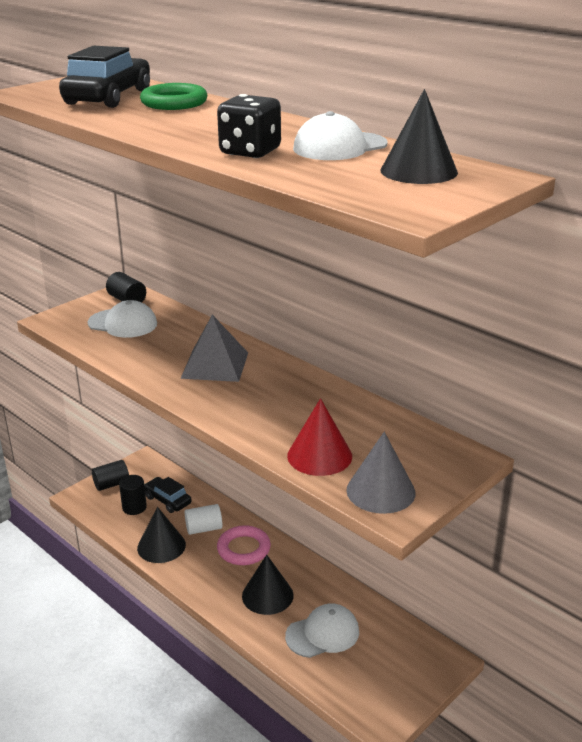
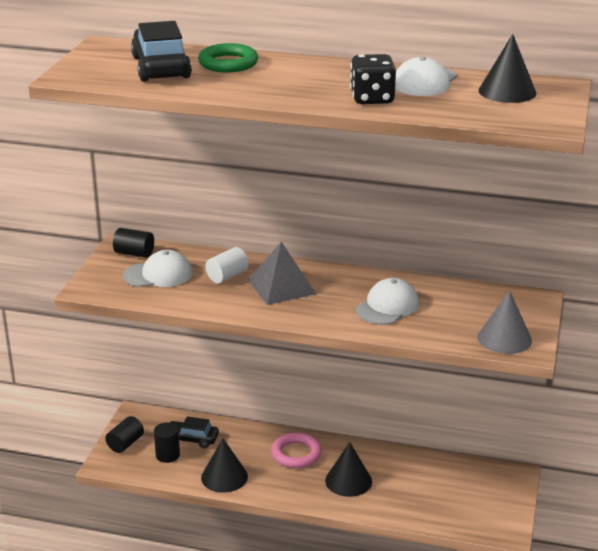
camera: 30 degrees left, 0 degrees up
(204, 528) = (247, 450): white cylinder -> white cylinder (227, 276)
(319, 456) = (438, 328): red cone -> none
(322, 634) = (415, 491): white cap -> white cap (387, 306)

